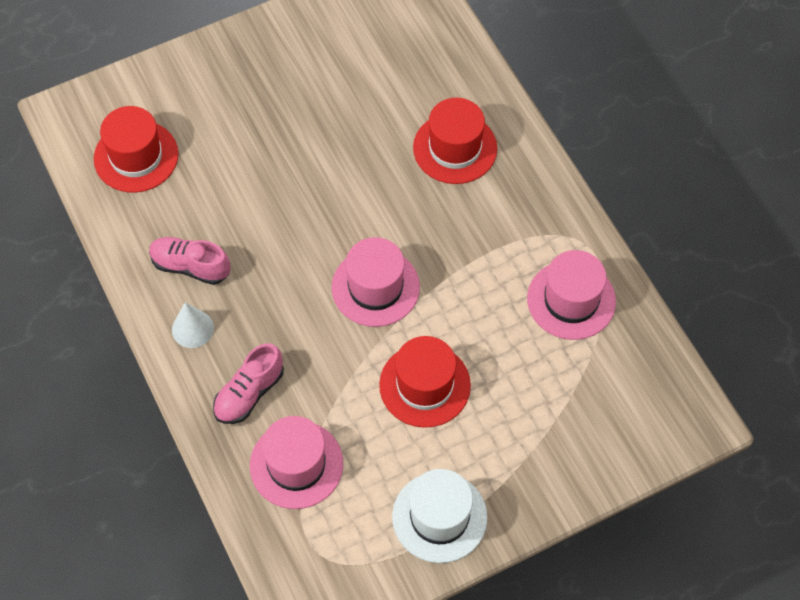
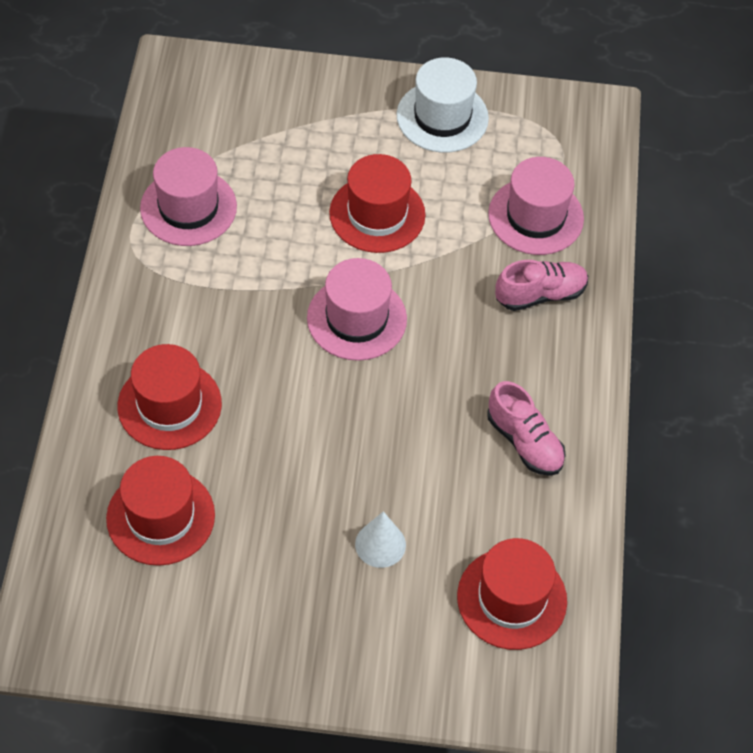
camera: 150 degrees left, 5 degrees down
(192, 329) = (559, 380): white cone -> white cone (380, 544)
(399, 78) = (160, 516): none -> red hat

